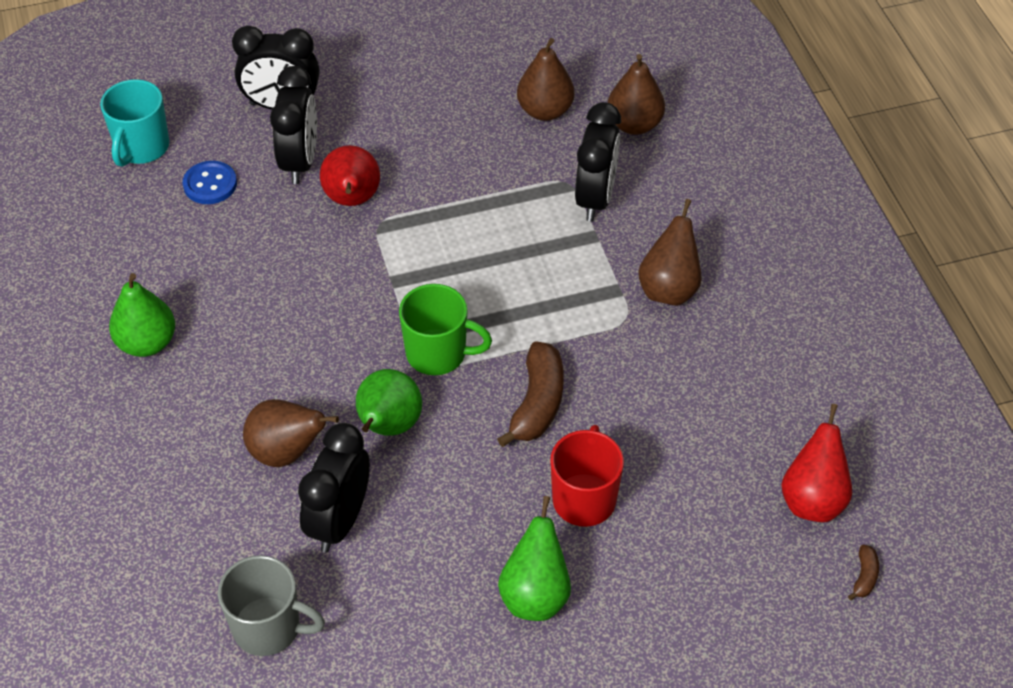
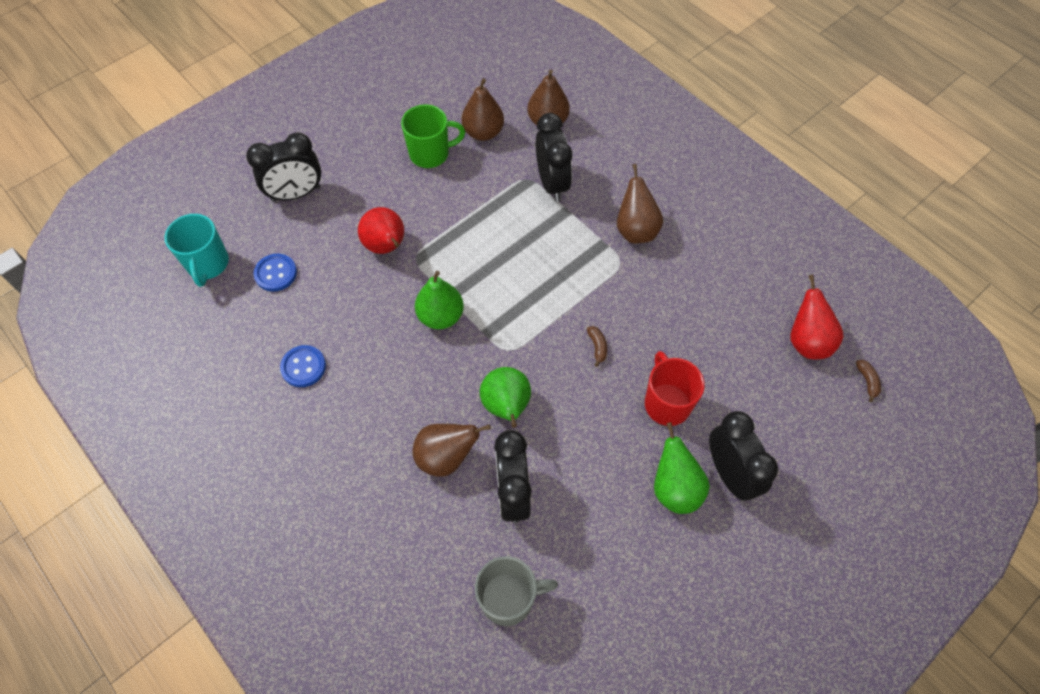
camera: 25 degrees left, 10 degrees up
(147, 343) = (296, 416): green pear -> green pear (441, 316)
(184, 295) = (303, 367): none -> blue button
(300, 162) = (333, 231): black clock -> black clock (730, 473)
(438, 354) = (510, 338): green mug -> green mug (430, 154)
(537, 403) = (597, 347): brown banana -> brown banana, size x0.46

